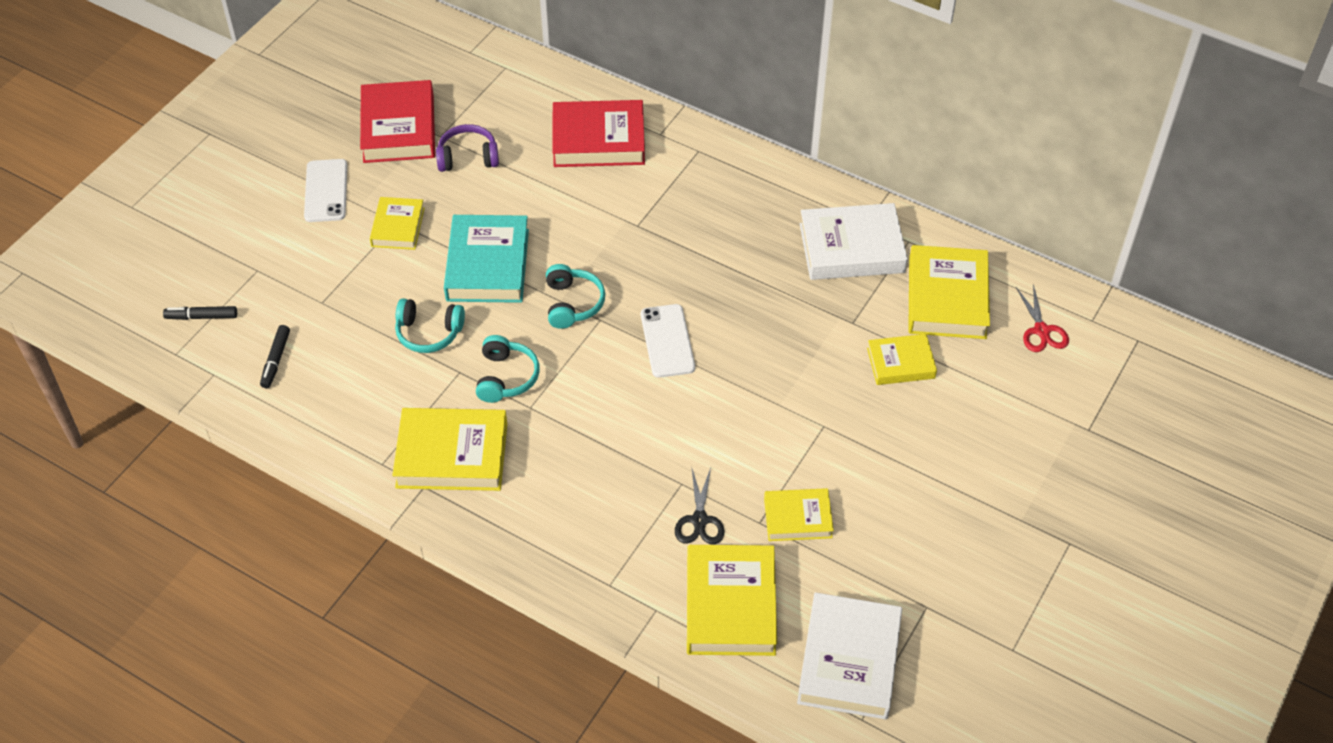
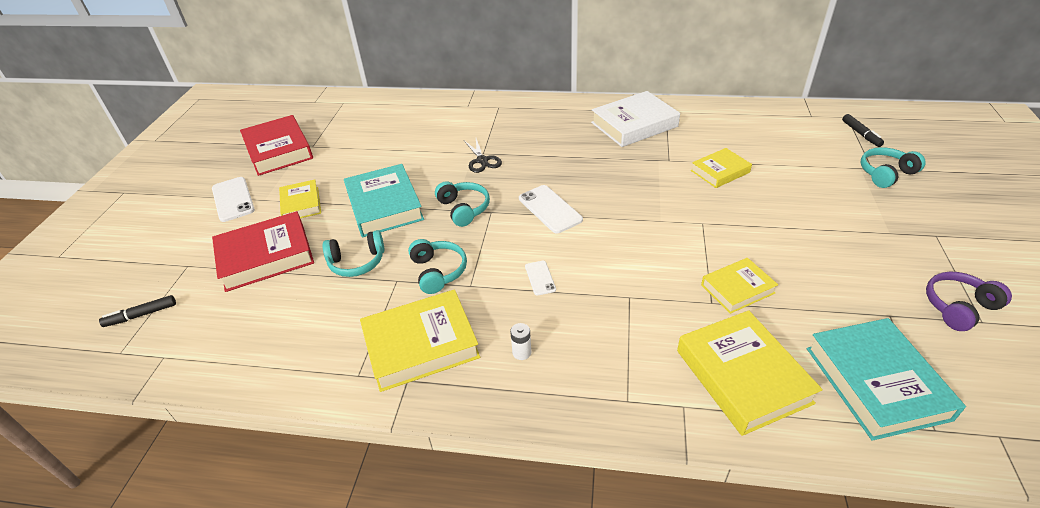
camera: 20 degrees left, 10 degrees down
(276, 360) = (223, 325): black marker -> black marker (861, 134)
(468, 157) = (338, 151): purple headphones -> purple headphones (958, 307)
(541, 500) = (521, 352): none -> white battery
(598, 140) = (428, 119): red book -> red book (266, 256)
(605, 426) = (540, 278): none -> white phone
(699, 520) = (664, 318): black scissors -> black scissors (482, 160)
(849, 661) = (876, 383): white book -> turquoise book
(947, 298) = (716, 131): yellow book -> none
(1041, 330) = (788, 129): red scissors -> none
(1097, 443) = (886, 173): none -> turquoise headphones

